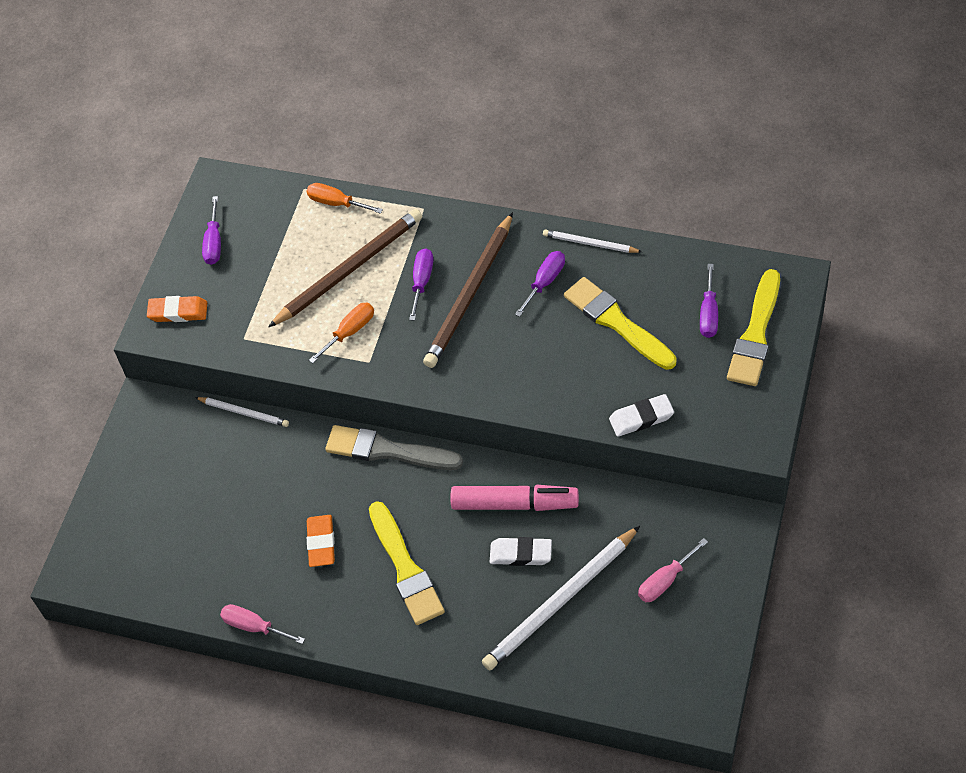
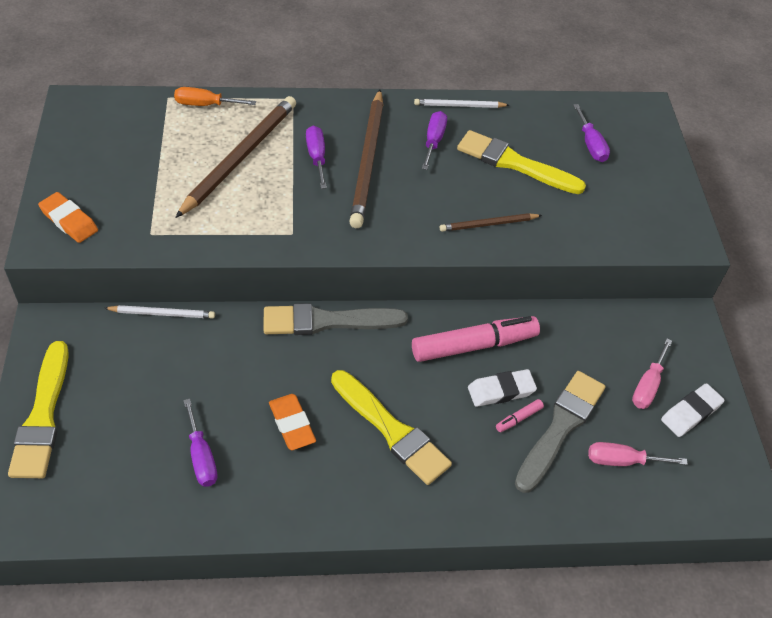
camera: 30 degrees left, 5 degrees down
(178, 312) = (69, 221): orange eraser -> orange eraser turned 60 degrees clockwise
(214, 243) = (89, 154): purple screwdriver -> purple screwdriver (201, 457)
(254, 626) = (248, 530): pink screwdriver -> pink screwdriver (622, 461)
(350, 332) = (262, 210): orange screwdriver -> none
(525, 584) = (518, 418): none -> pink marker
(559, 387) = (488, 224): none -> brown pencil
(560, 601) = (560, 427): white pencil -> grey brush
(641, 418) = (577, 238): white eraser -> white eraser (691, 413)
(755, 334) = (638, 154): yellow brush -> yellow brush (43, 416)

